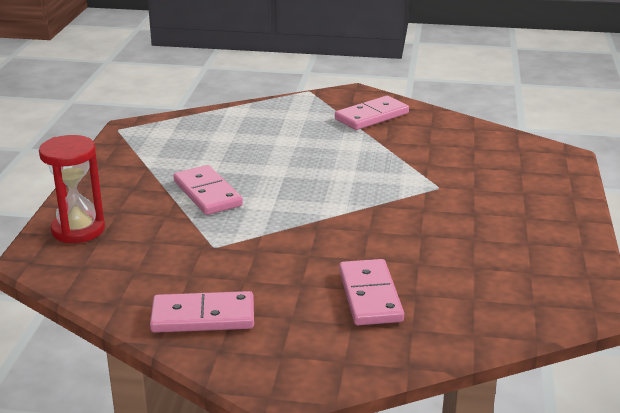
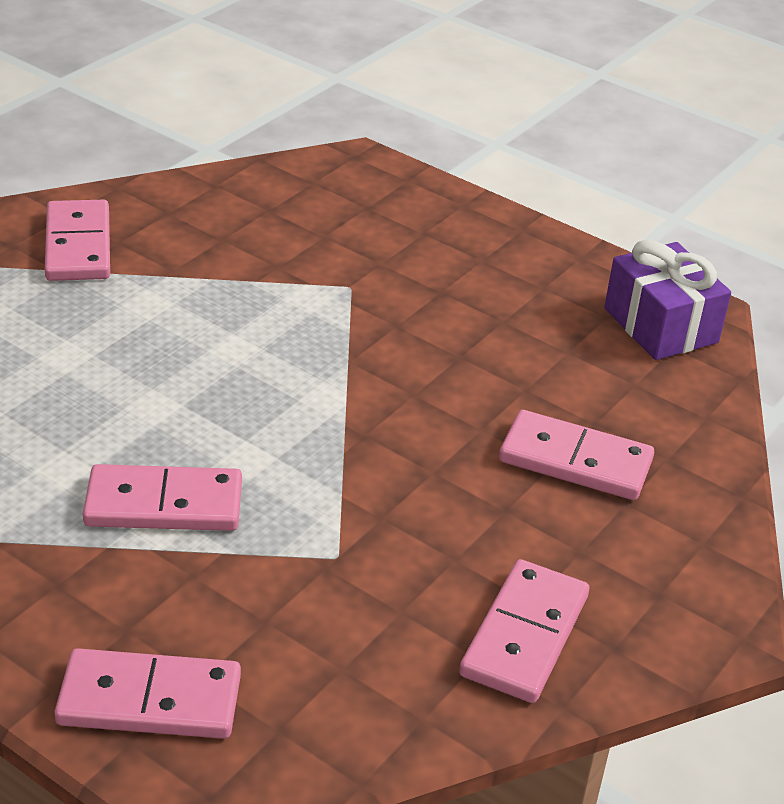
camera: 65 degrees left, 10 degrees up
(78, 230) = (150, 699): red hourglass -> pink domino
(549, 293) = (660, 325): none -> purple gift

